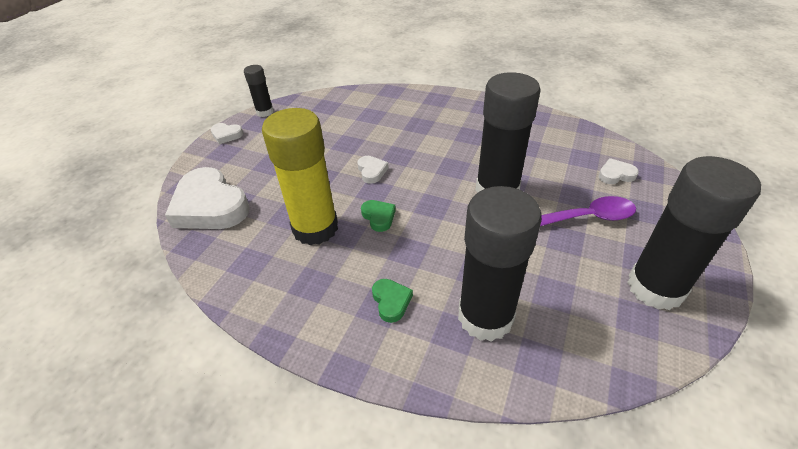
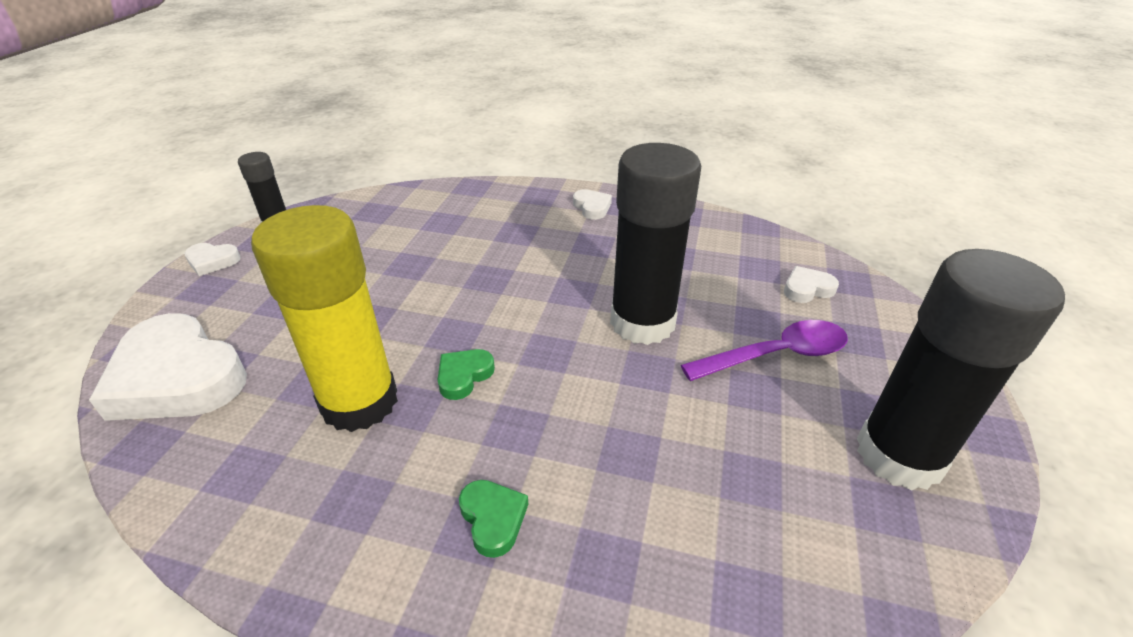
camera: 10 degrees left, 5 degrees down
(372, 171) = (449, 305): white heart -> white heart (592, 207)
(379, 217) = (464, 376): green heart -> green heart turned 105 degrees counterclockwise
(485, 317) = (651, 530): black glue stick -> none

